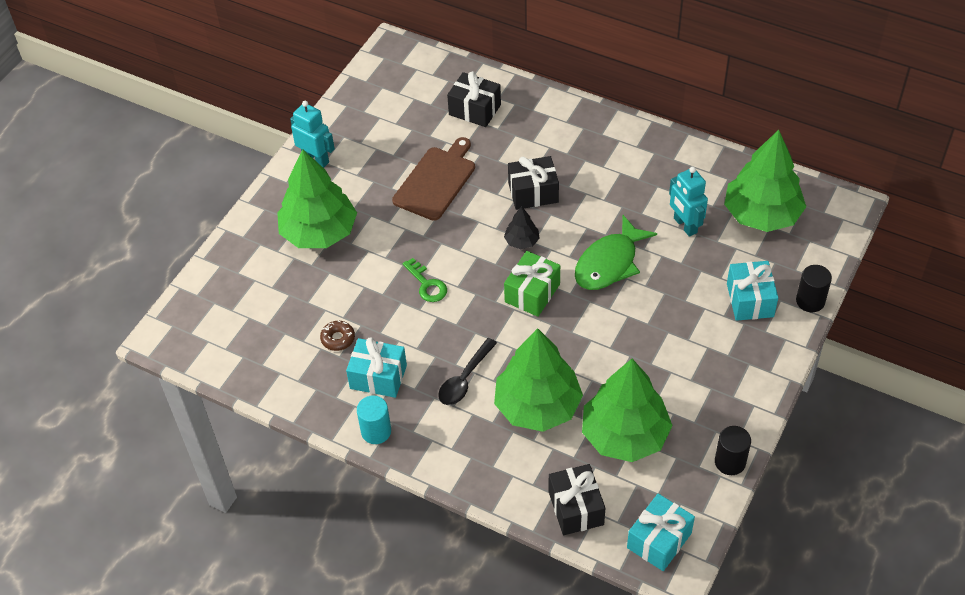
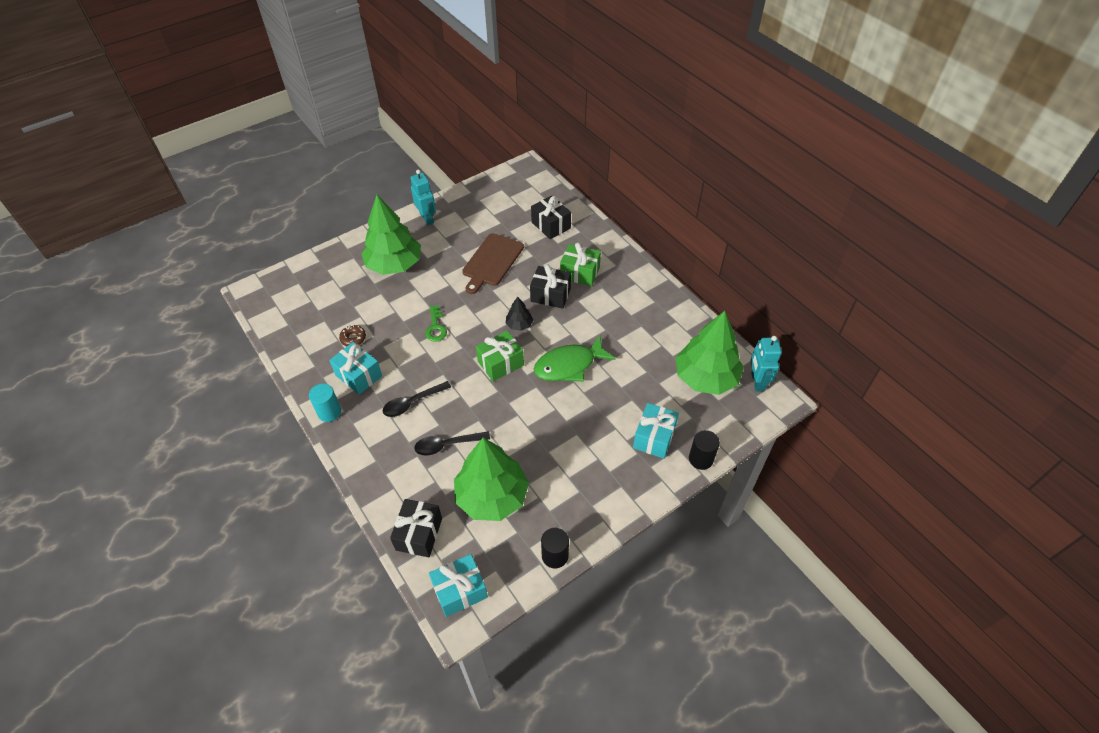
camera: 25 degrees right, 0 degrees up
(436, 181) = (492, 261): brown cutting board -> brown cutting board turned 150 degrees clockwise
(538, 406) = (447, 445): green tree -> black spoon
(548, 153) = (580, 273): none -> green gift
(685, 225) = (642, 362): turquoise robot -> turquoise robot (757, 382)

